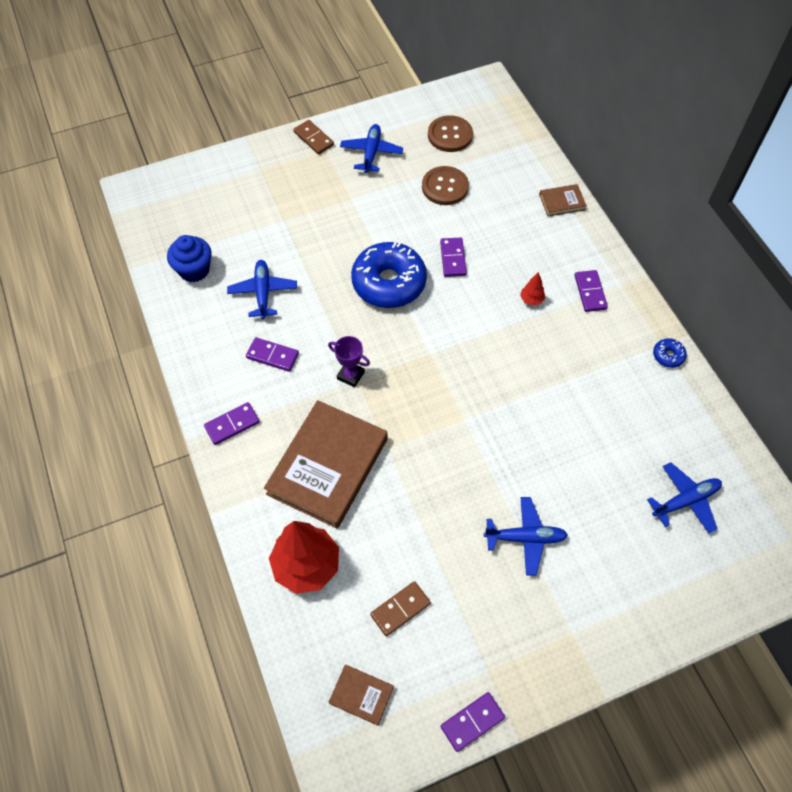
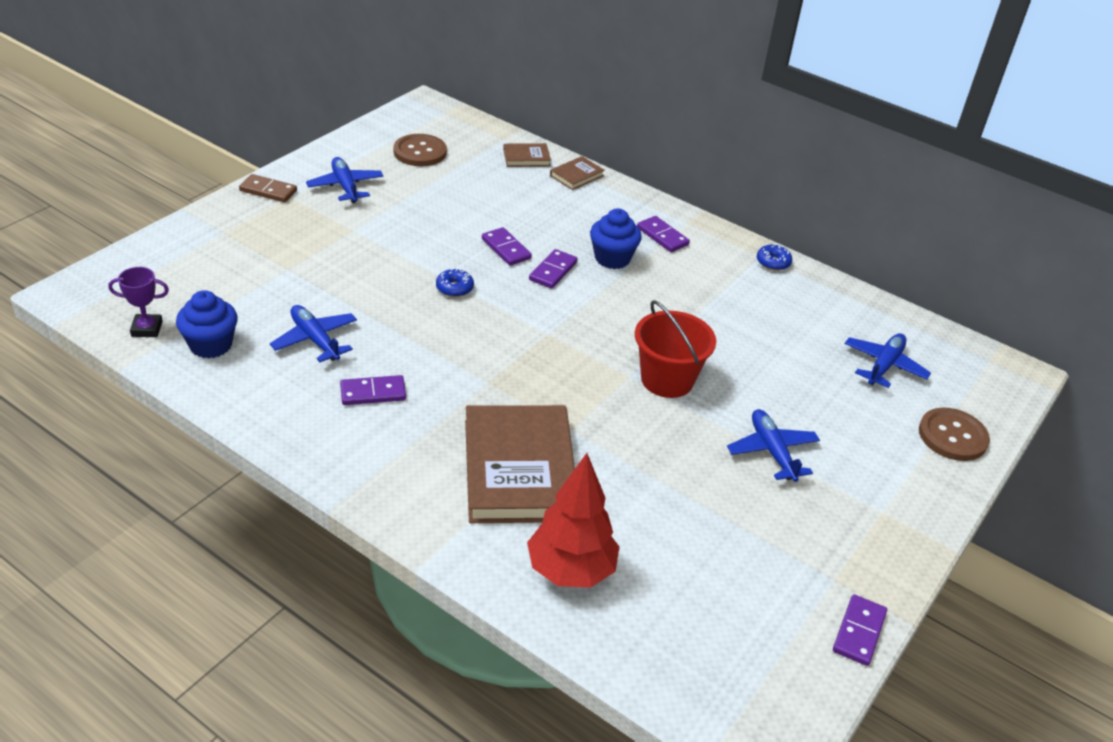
camera: 35 degrees left, 20 degrees down
(232, 425) = (375, 473): purple domino -> purple domino (553, 271)
(350, 375) = (478, 380): purple trophy -> purple trophy (147, 329)
(361, 695) = (730, 664): brown book -> brown book (526, 158)
(389, 283) = (454, 288): blue donut -> blue donut, size x0.41
(400, 609) = (703, 566): brown domino -> none
(445, 187) = (449, 194): brown button -> brown button (952, 436)
(491, 435) = (667, 379): none -> red bucket
(525, 538) = (772, 451): blue plane -> blue plane turned 75 degrees counterclockwise
(531, 299) = (612, 258): red tree -> blue cupcake

